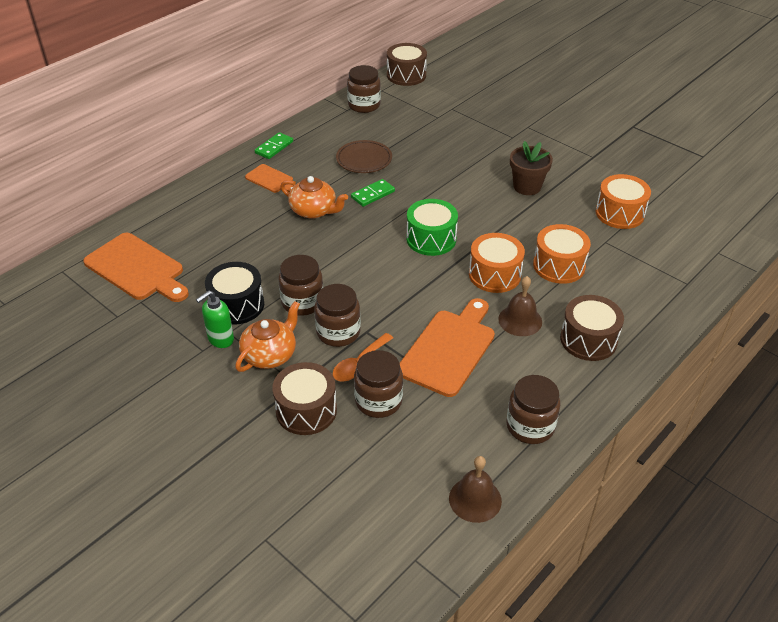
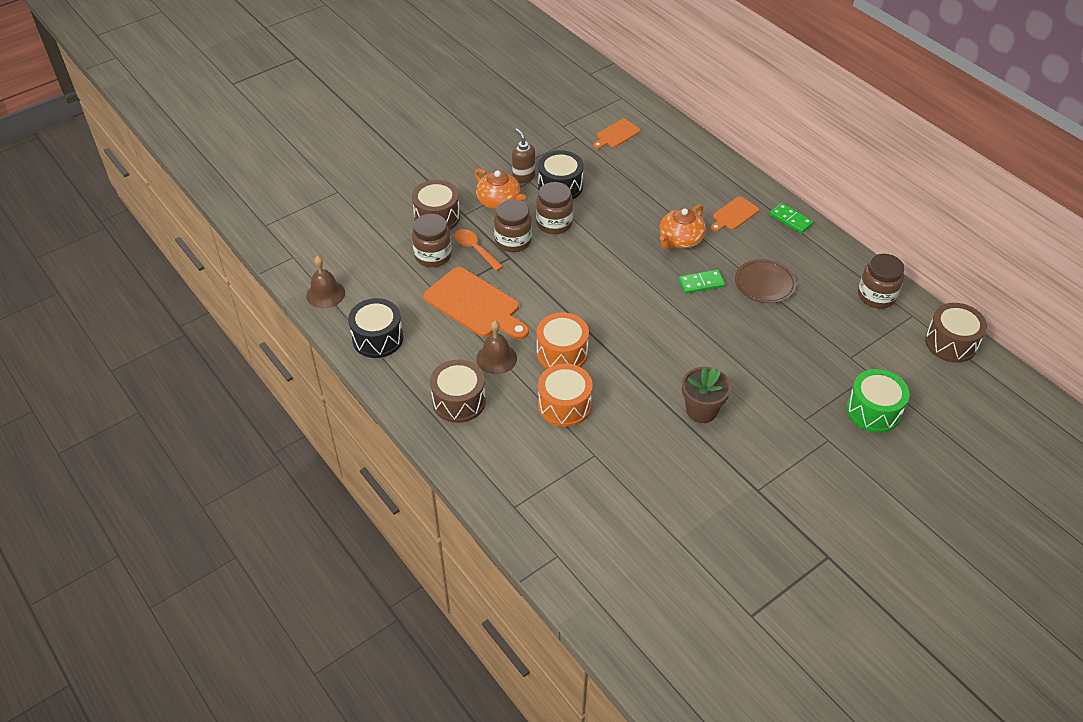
camera: 100 degrees right, 5 degrees up
(137, 269) = (616, 134): orange cutting board -> orange cutting board, size x0.53
(220, 339) = (523, 177): green soap dispenser -> brown soap dispenser
(373, 194) = (701, 283): green domino -> green domino turned 75 degrees counterclockwise
(431, 239) = (623, 316): green drum -> green drum (873, 411)
(530, 426) = (377, 338): brown jar -> black drum
(619, 213) = (641, 483): orange drum -> none

